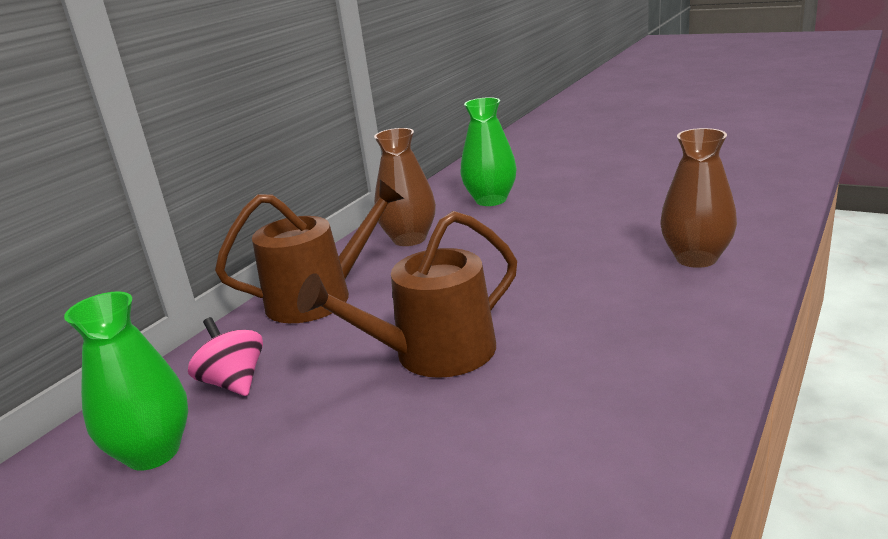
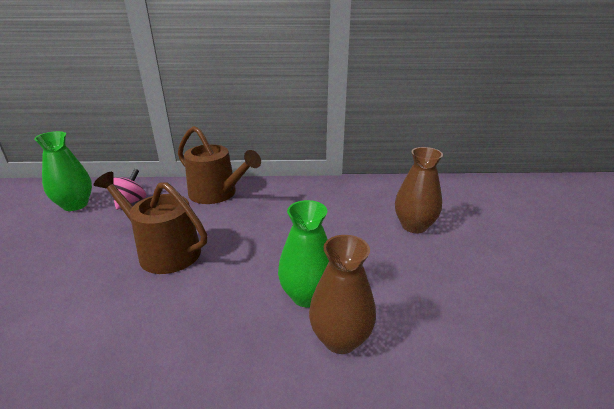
camera: 55 degrees right, 5 degrees up
(409, 239) = (300, 196): brown vase -> brown vase (414, 226)
(491, 200) = (377, 207): green vase -> green vase (307, 295)

